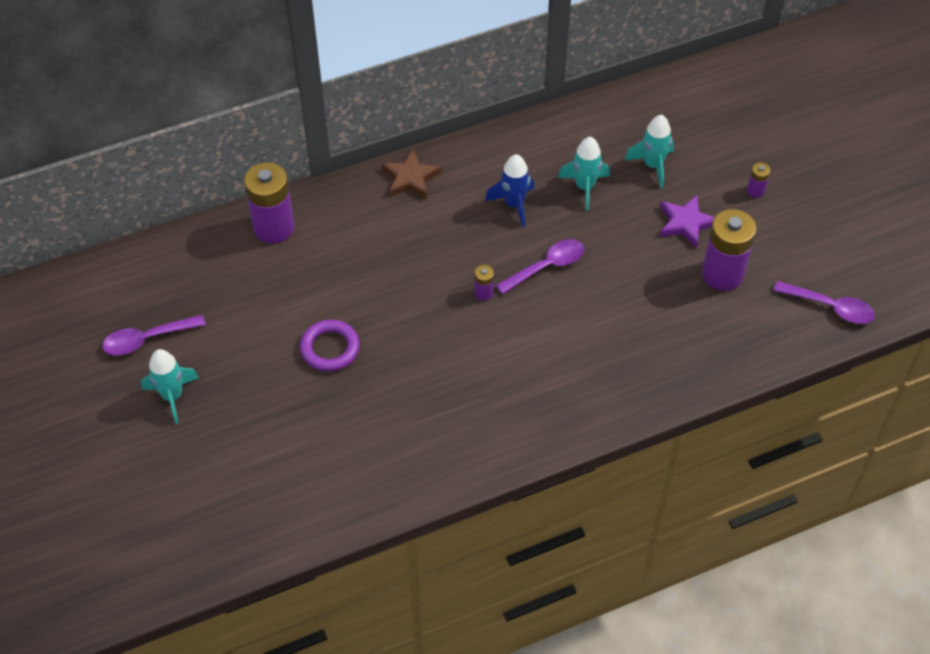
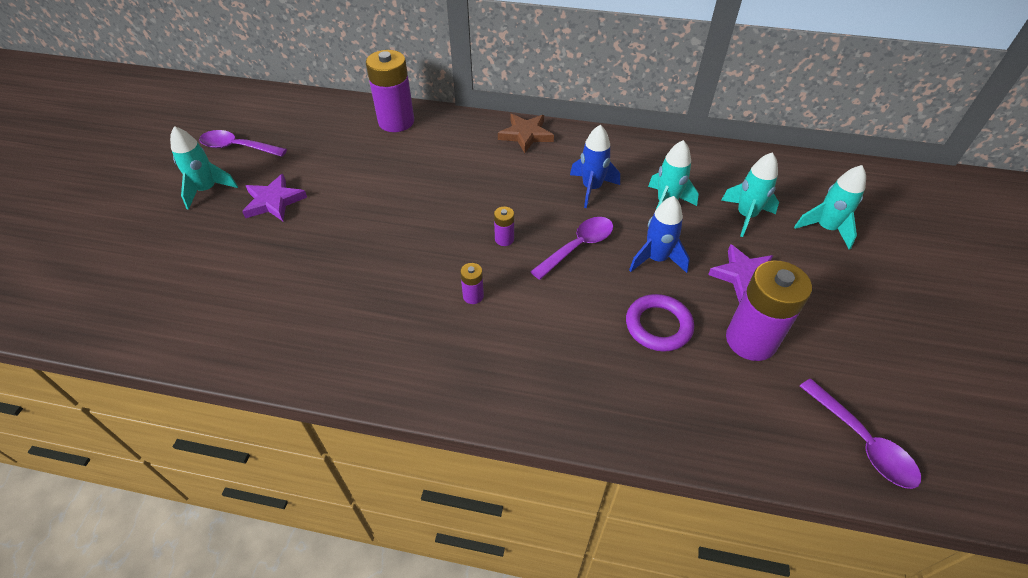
camera: 35 degrees right, 5 degrees down
(249, 371) = (274, 201): none -> purple star
(330, 348) = (345, 216): purple ring -> purple ring (658, 326)
(547, 266) = (578, 246): purple spoon -> purple spoon turned 45 degrees counterclockwise
(613, 244) = (656, 259): none -> blue rocket
(717, 145) = (825, 228): none -> turquoise rocket
(755, 191) = (842, 283): purple battery -> purple battery (473, 296)

